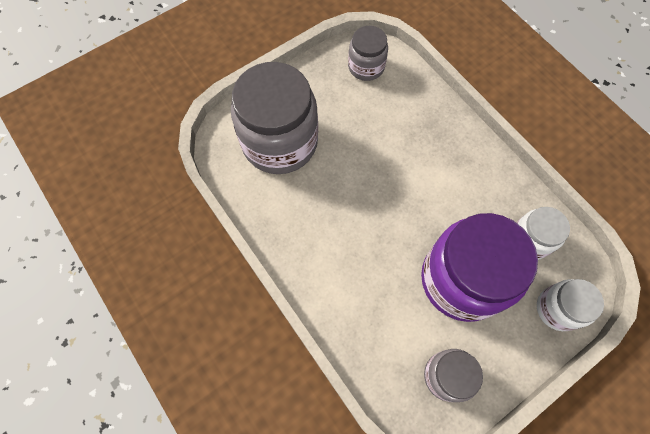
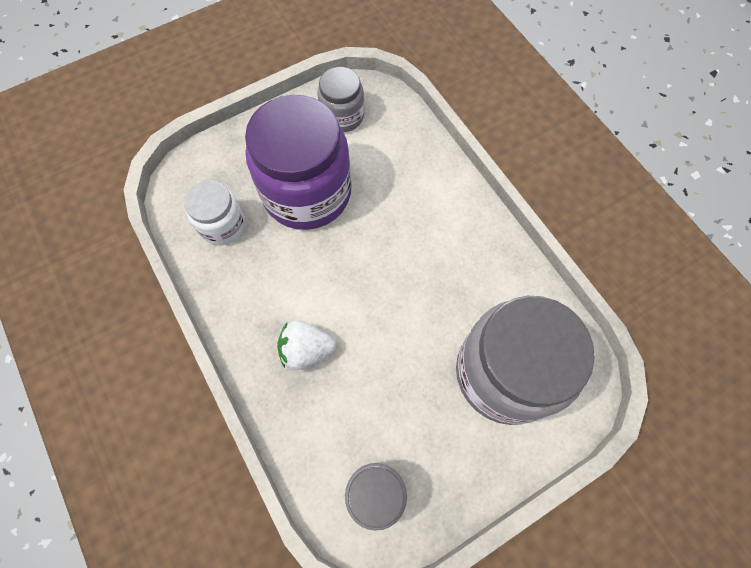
camera: 175 degrees left, 0 degrees up
(430, 146) = (306, 350): none -> white strawberry
(557, 309) = (219, 160): white jar -> none

